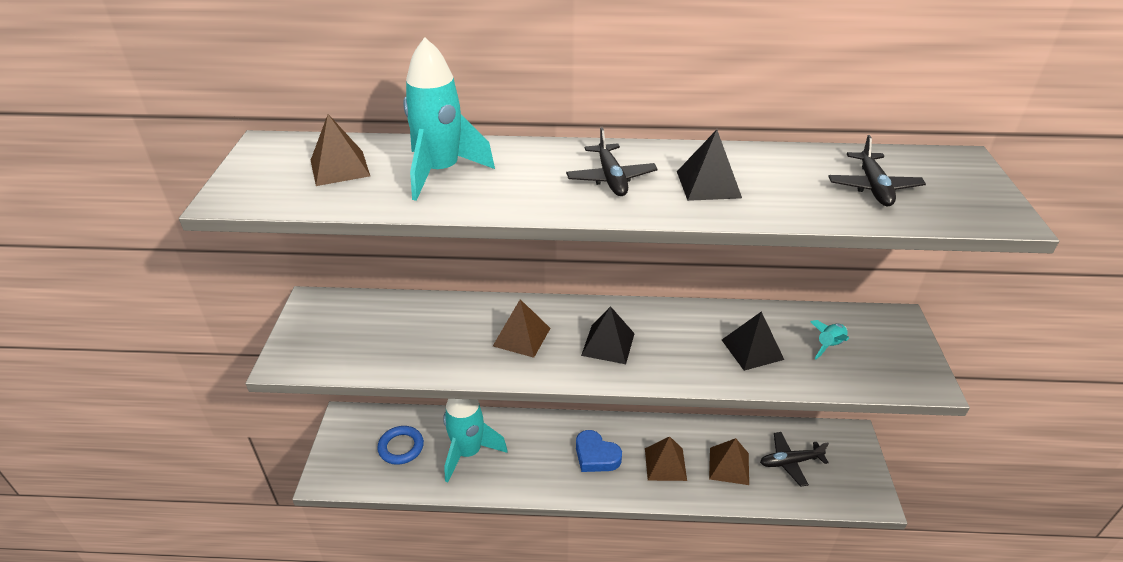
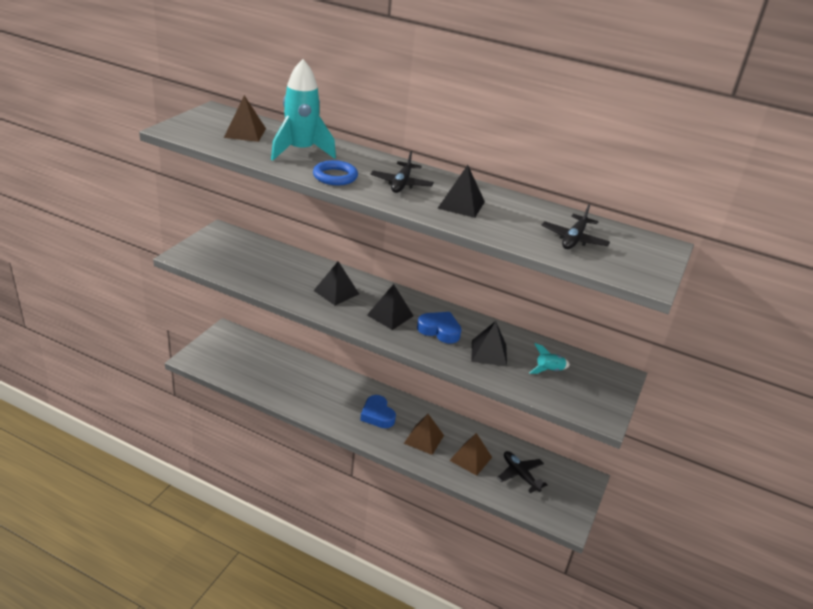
camera: 20 degrees right, 5 degrees down
(401, 447) = (250, 360): blue ring -> blue ring (335, 176)
(468, 452) = (291, 380): turquoise rocket -> none
(521, 337) = (336, 292): brown pyramid -> black pyramid
(678, 341) = (439, 330): none -> blue heart
(790, 462) = (520, 475): black plane -> black plane turned 45 degrees clockwise

